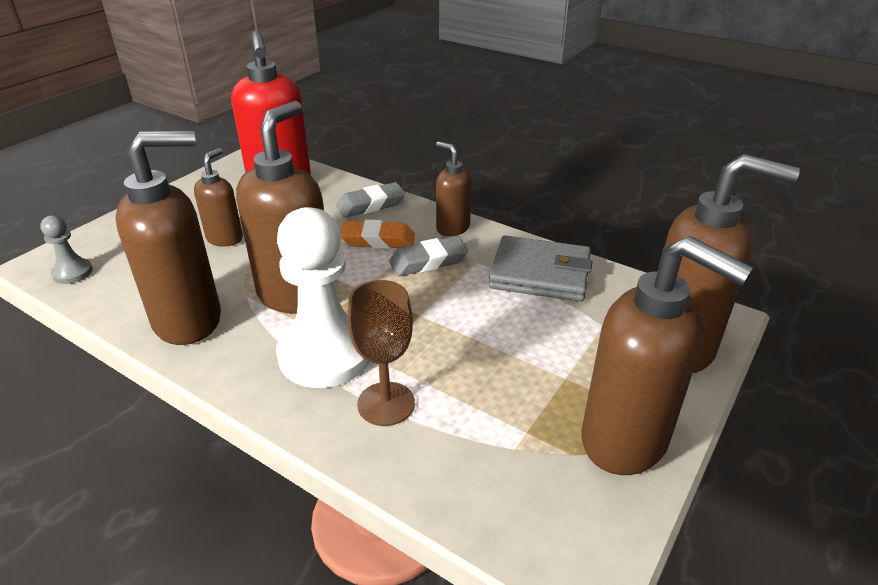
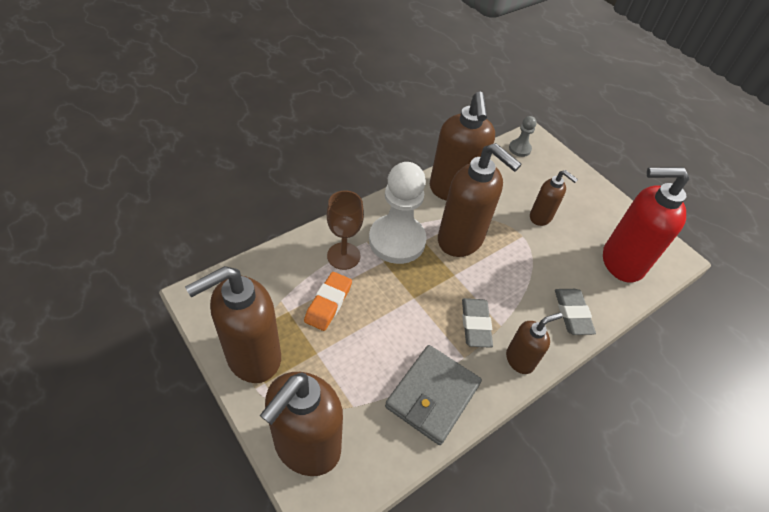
camera: 105 degrees right, 15 degrees up
(378, 240) = (515, 302): orange eraser -> orange eraser (328, 303)

